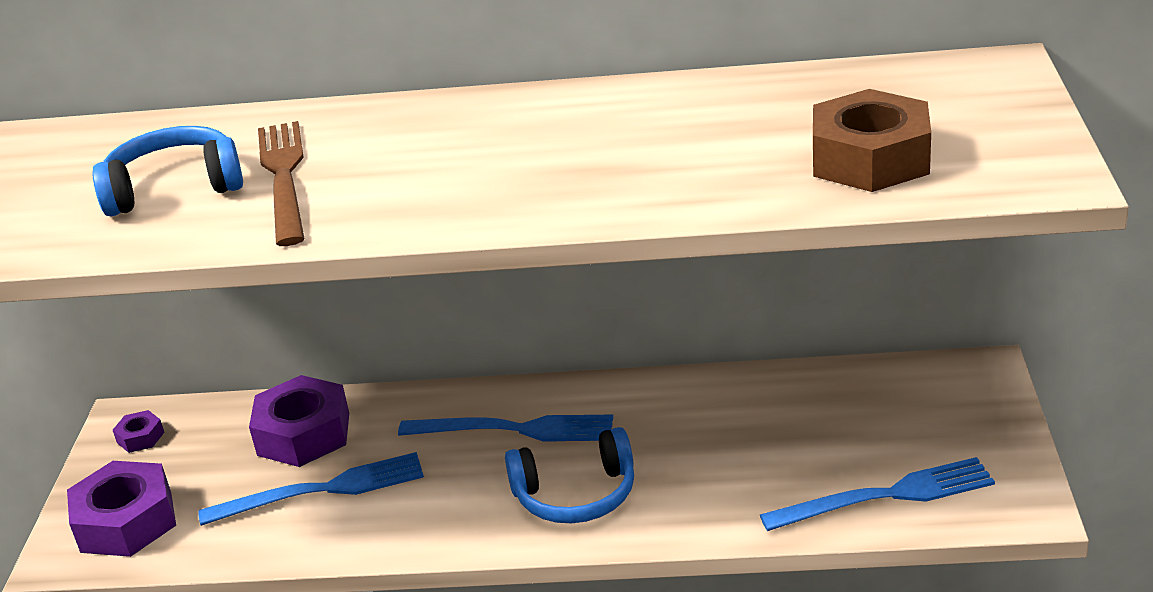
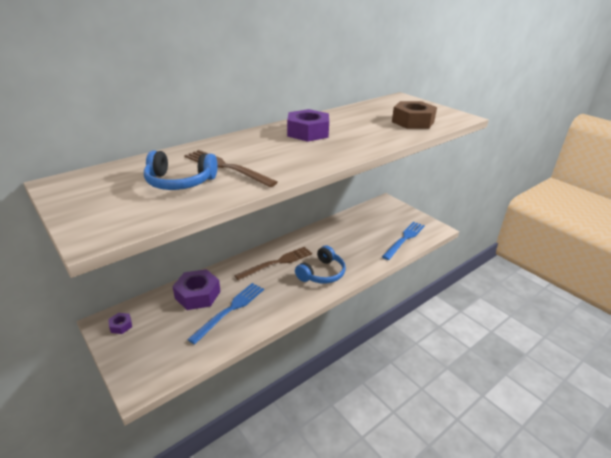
camera: 45 degrees left, 0 degrees up
(126, 522) = (155, 359): purple nut -> purple nut (308, 132)
(174, 188) = (180, 182): blue headphones -> blue headphones turned 120 degrees counterclockwise
(514, 430) = (277, 263): blue fork -> brown fork

